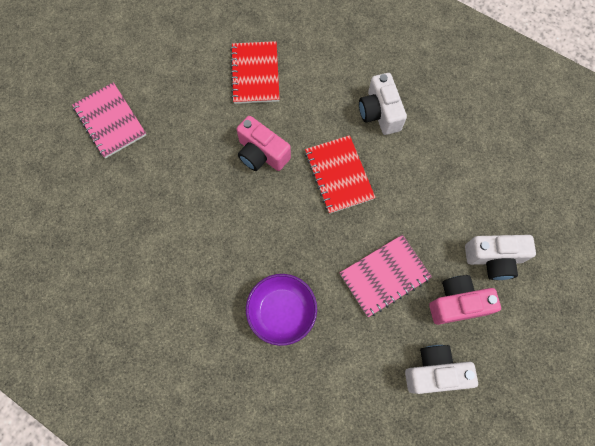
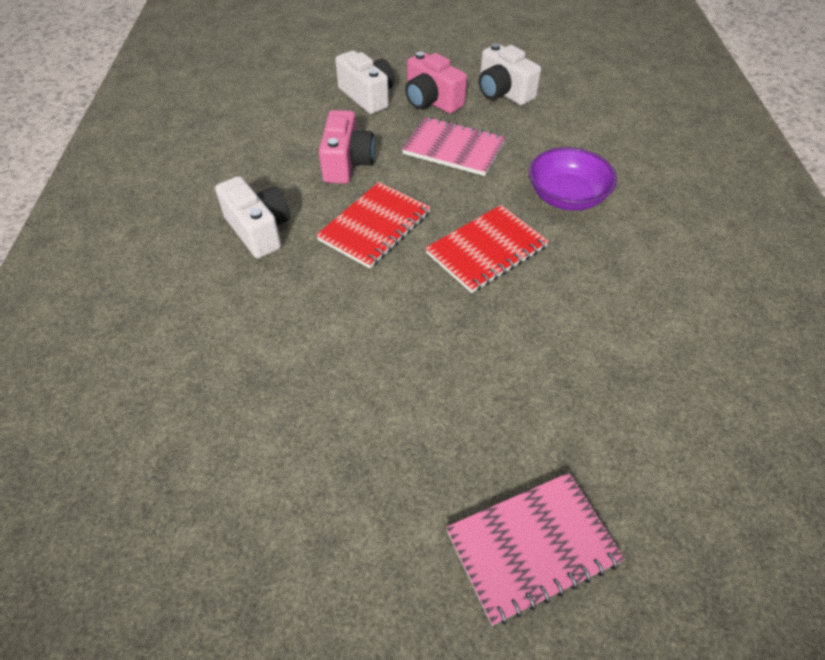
camera: 125 degrees left, 20 degrees down
(110, 121) = (532, 546): pink notebook -> pink notebook turned 45 degrees clockwise
(255, 74) = (286, 390): red notebook -> red notebook (486, 250)
(261, 154) = (410, 309): pink camera -> pink camera (347, 163)
(379, 113) = (259, 230): white camera -> white camera turned 75 degrees counterclockwise

